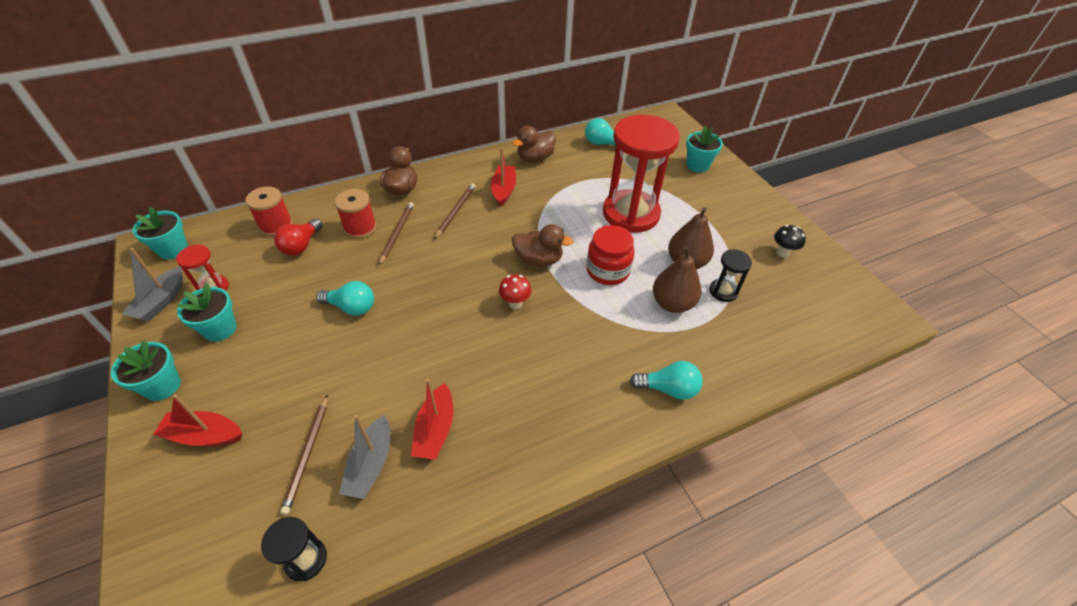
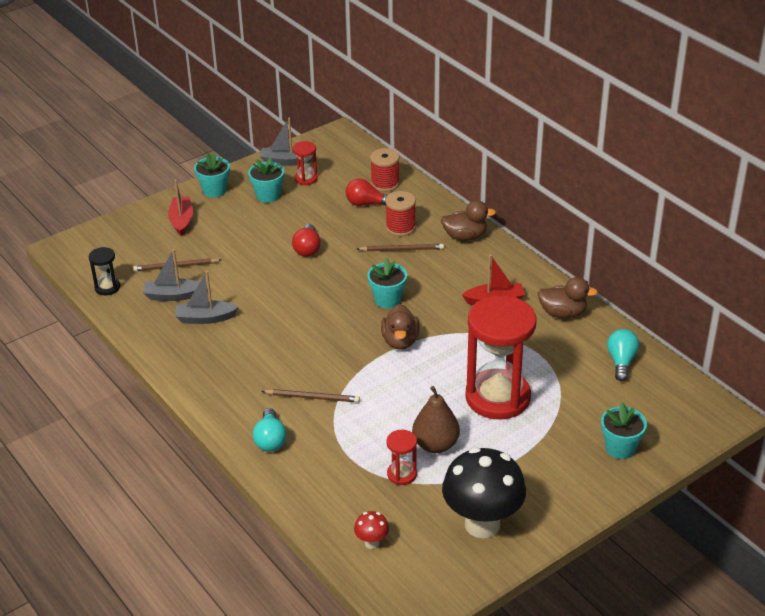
camera: 80 degrees right, 10 degrees down
(173, 249) = (338, 146): turquoise flower pot -> turquoise flower pot (387, 300)
(351, 307) = (307, 249): turquoise light bulb -> red light bulb
(435, 429) = (205, 318): red boat -> grey boat
(456, 211) = (447, 277): brown pencil -> brown pencil (312, 397)
(515, 303) = (340, 336): red mushroom -> red mushroom (372, 543)
(535, 158) = (563, 313): brown duck -> brown duck turned 150 degrees clockwise
(607, 271) = (402, 389): red jar -> none
(672, 303) = (372, 437): brown pear -> none
(723, 291) = (402, 474): black hourglass -> red hourglass
(782, 252) = (482, 524): black mushroom -> black mushroom, size x2.39

